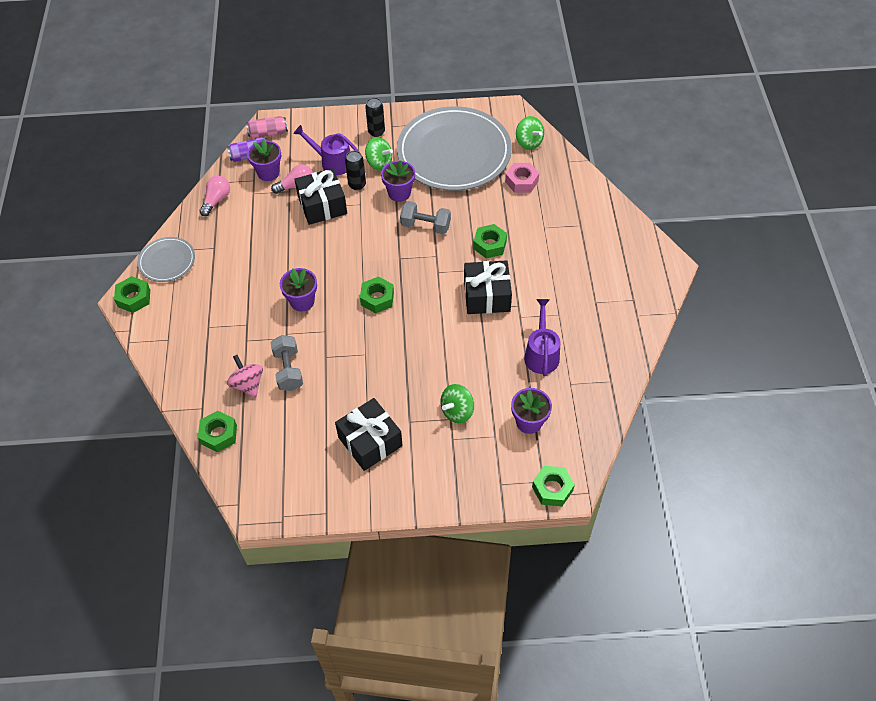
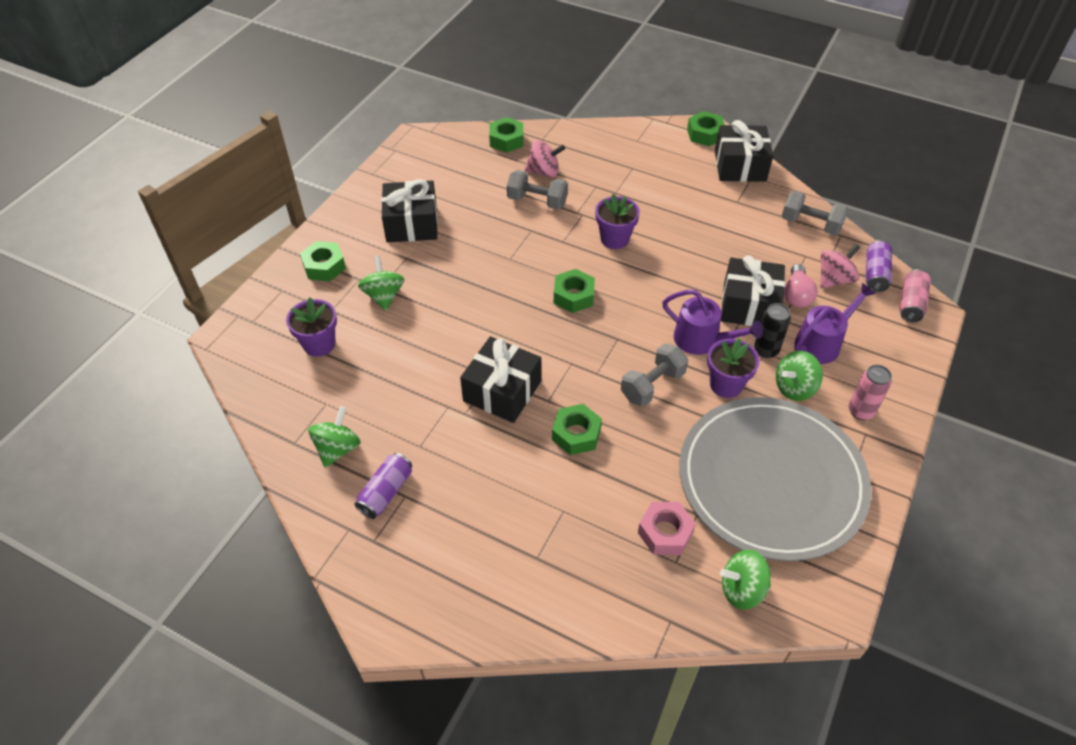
camera: 120 degrees right, 5 degrees down
(167, 261) = (740, 166): grey plate -> black gift
(216, 200) = (811, 224): pink light bulb -> grey dumbbell
(268, 173) = (834, 279): purple flower pot -> pink spinning top
(376, 132) = (860, 411): black can -> pink can
(541, 353) = (384, 399): purple watering can -> purple watering can (702, 340)
(552, 489) = (238, 324): green nut -> green nut (324, 266)
(595, 355) = (337, 449): none -> green spinning top
(601, 312) = (386, 492): none -> purple can

